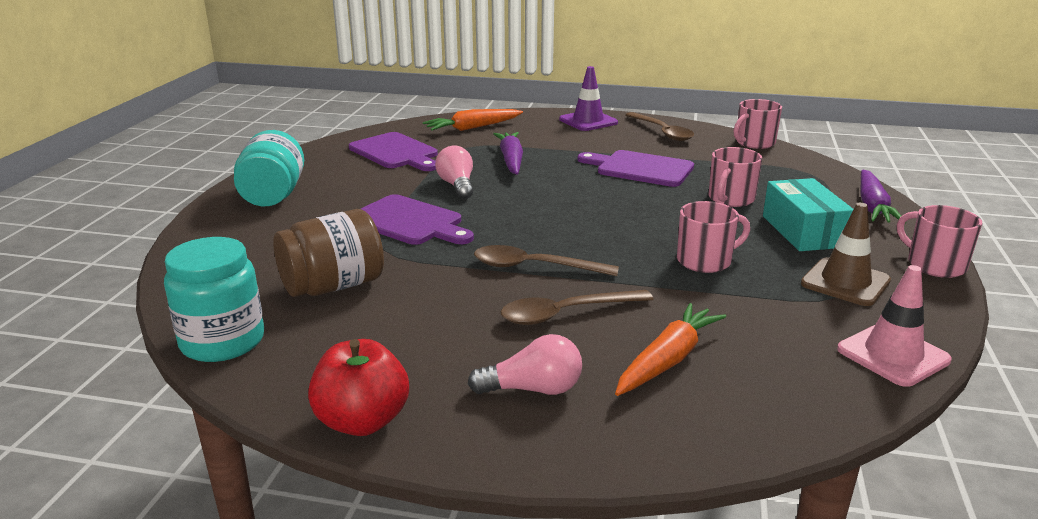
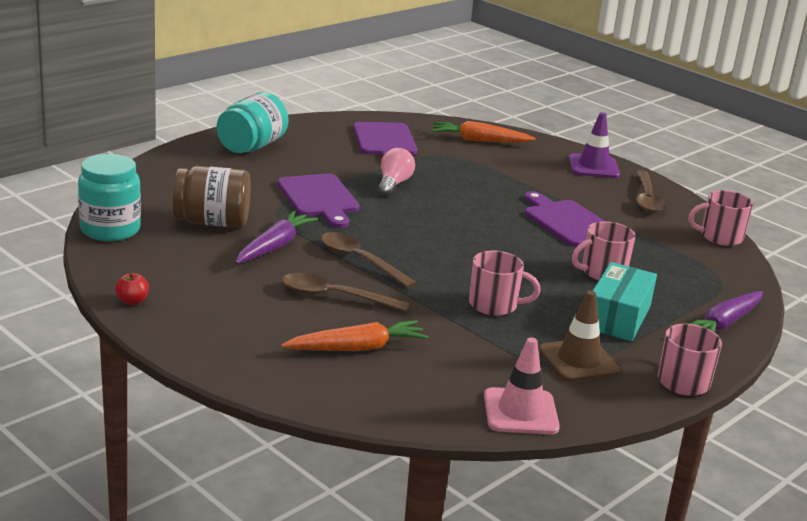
camera: 30 degrees right, 0 degrees up
(362, 421) = (132, 301): red apple -> red apple, size x0.49
(511, 160) = (468, 178): purple carrot -> purple carrot (274, 246)
(533, 389) = (248, 327): pink light bulb -> none

